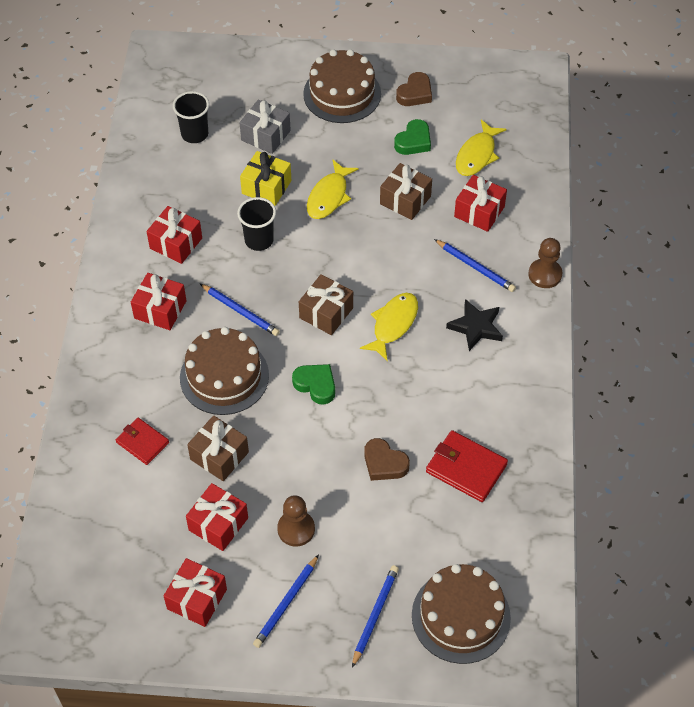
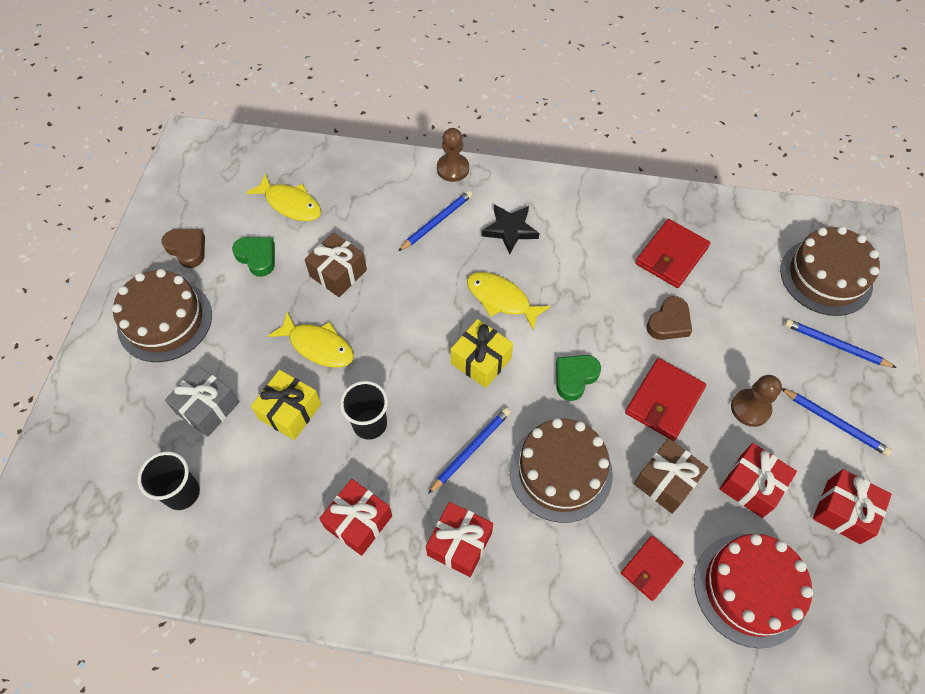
camera: 85 degrees left, 5 degrees up
(126, 515) = (749, 589): none -> red cake
(298, 456) = (664, 401): none -> red wallet
(326, 313) = (481, 361): brown gift -> yellow gift
(479, 212) = (366, 211): red gift -> none

